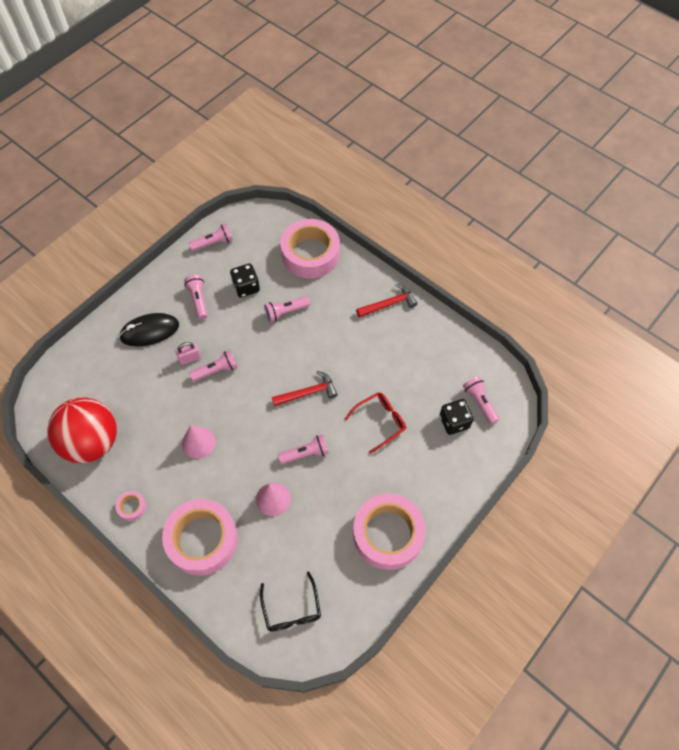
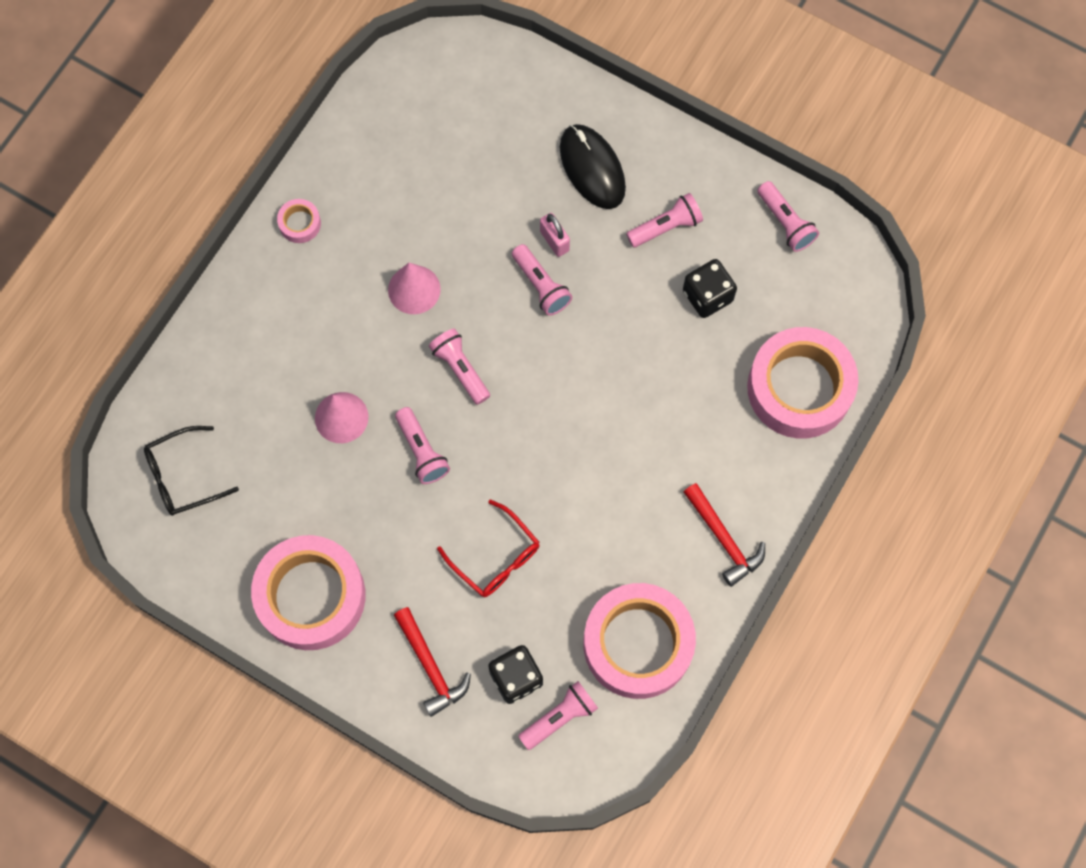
camera: 80 degrees right, 10 degrees up
(92, 442) = (390, 140): red ball -> none
(202, 539) = (266, 331): pink tape -> pink tape (638, 644)
(285, 312) = (671, 370): pink flashlight -> pink flashlight (460, 369)
(308, 393) = (527, 435): red hammer -> red hammer (430, 666)

